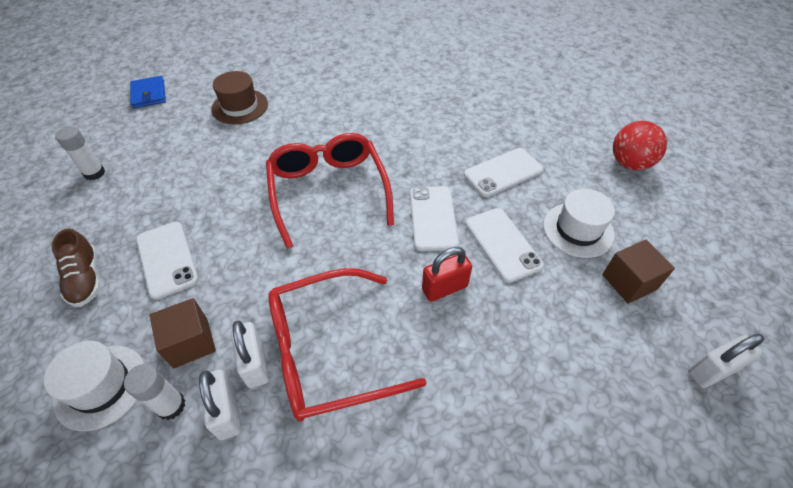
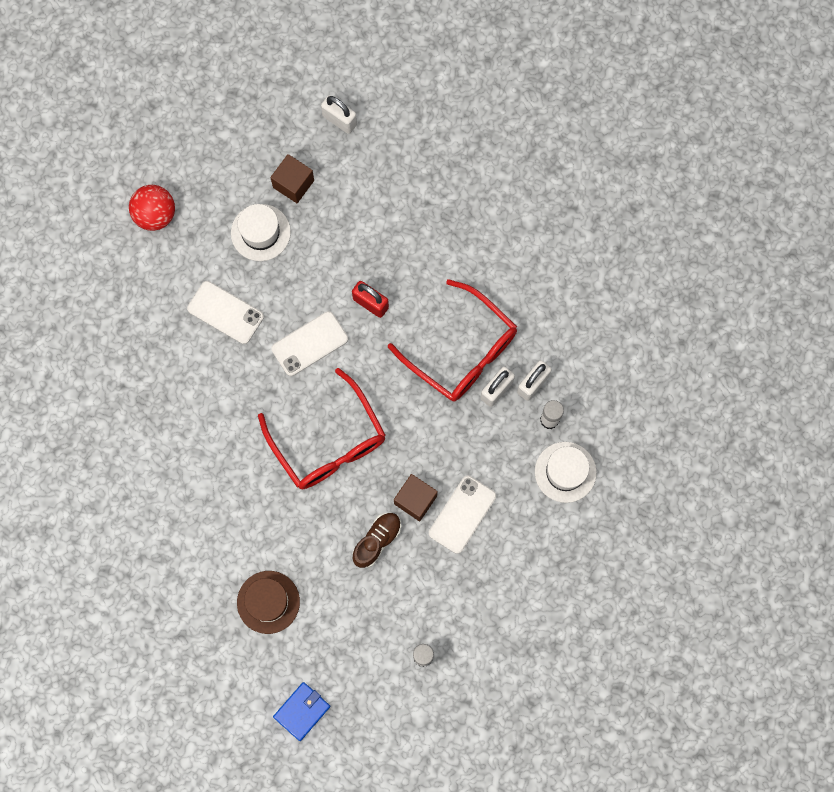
camera: 120 degrees left, 25 degrees up
(86, 279) = (511, 557): brown shoe -> brown shoe (377, 541)
(190, 342) = (508, 442): brown cube -> brown cube (415, 500)
(328, 191) = (328, 442): red glasses -> red glasses turned 75 degrees counterclockwise
(502, 244) = (307, 281): white phone -> none

